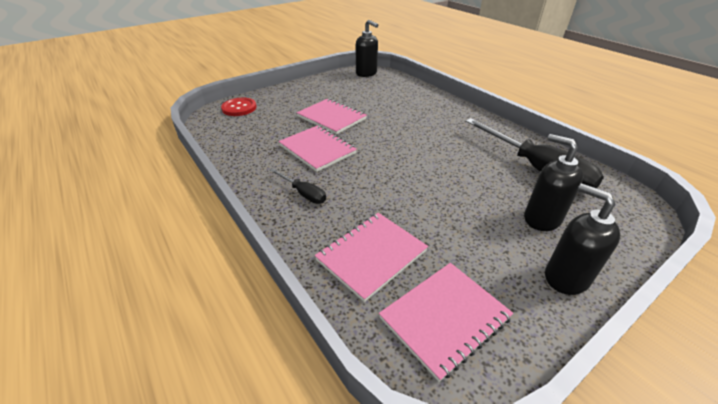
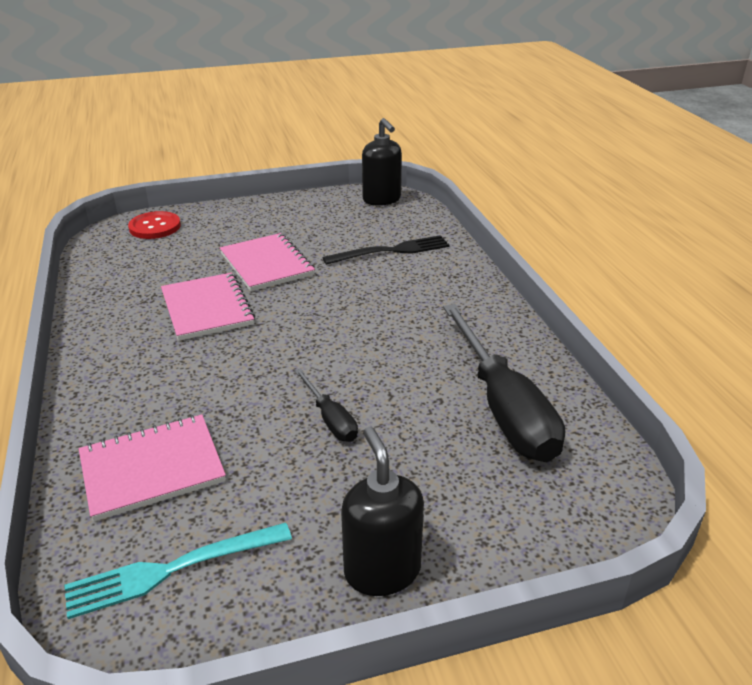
camera: 20 degrees right, 5 degrees down
(303, 193) = (138, 367): black screwdriver -> black screwdriver (330, 419)
(398, 99) = (392, 251): none -> black fork
(445, 318) = (171, 570): pink notebook -> turquoise fork
(541, 219) = (432, 482): black soap dispenser -> none

